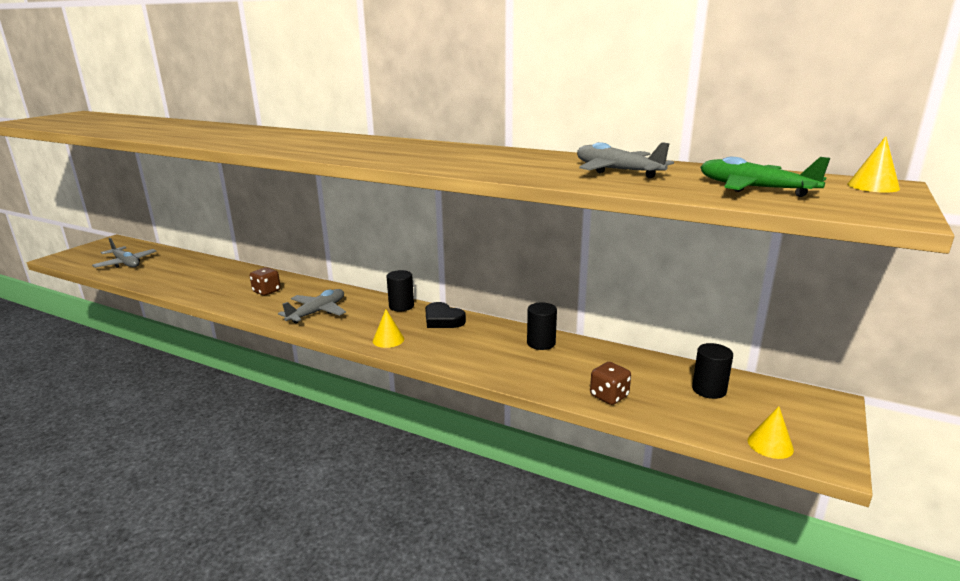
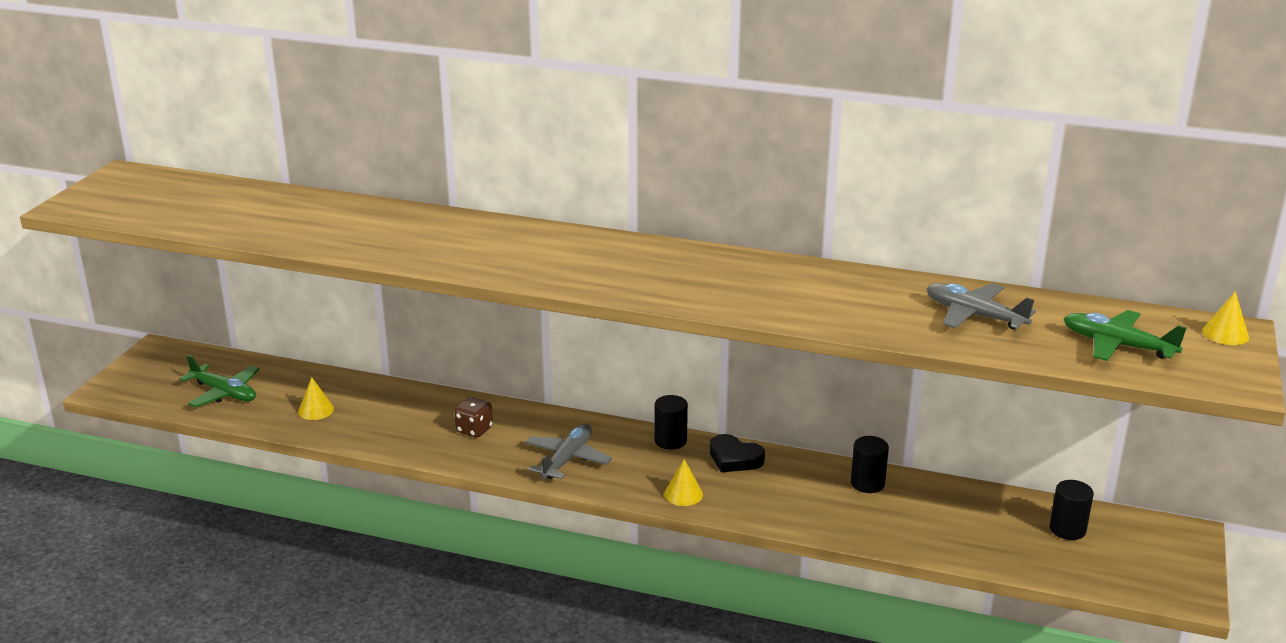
camera: 10 degrees left, 5 degrees up
(126, 263) = (224, 393): grey plane -> green plane
(609, 396) = (965, 547): brown dice -> none
(770, 444) = (1136, 587): yellow cone -> yellow cone (316, 410)

